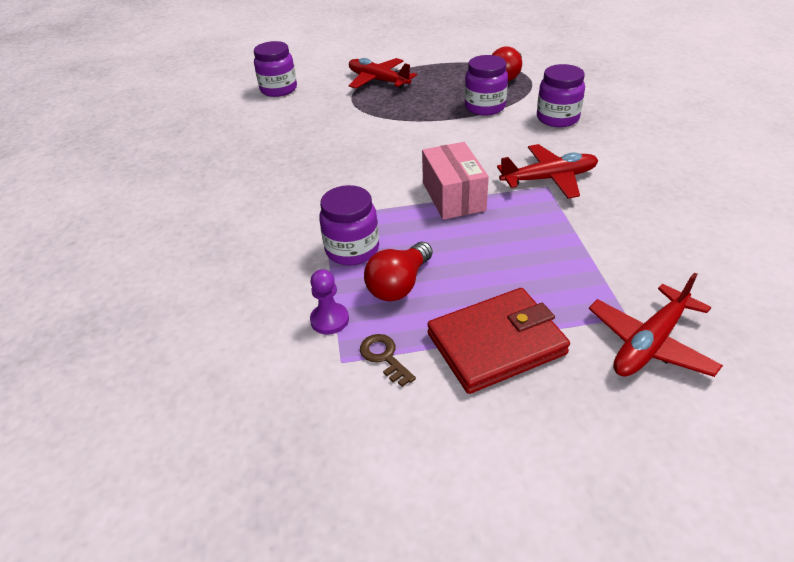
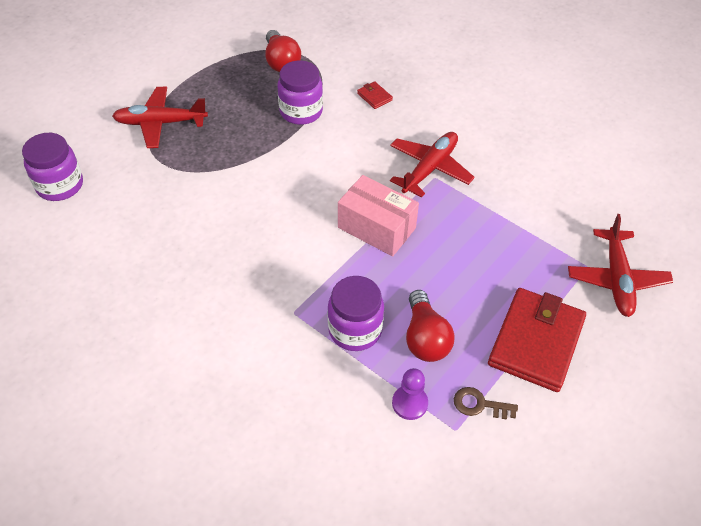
camera: 45 degrees left, 10 degrees up
(557, 118) = (374, 97): purple jar -> red wallet

